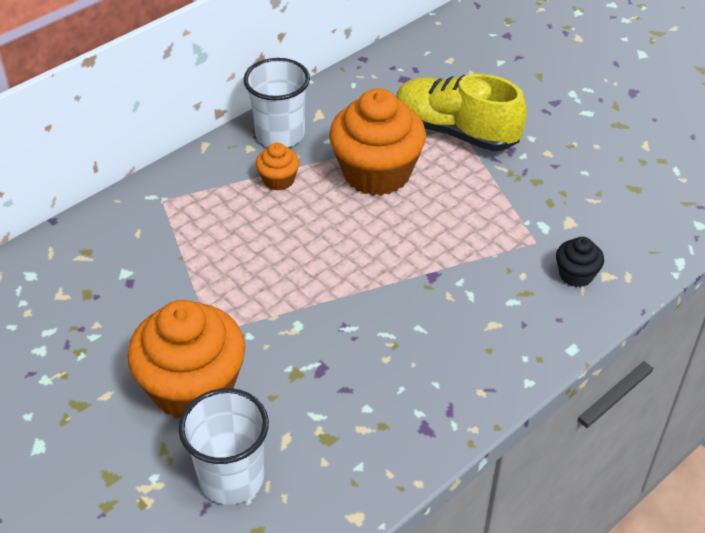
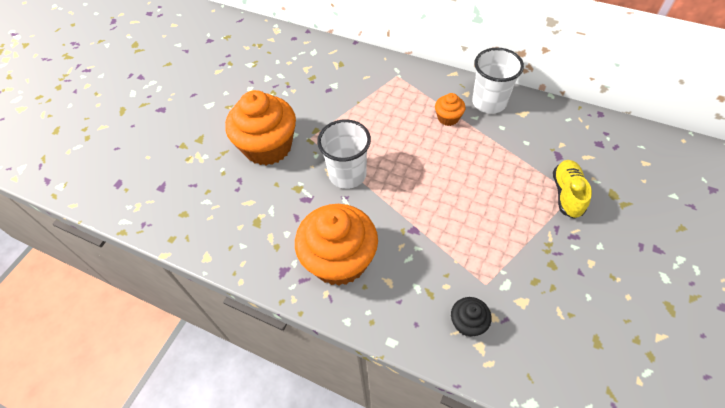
camera: 70 degrees right, 10 degrees up
(231, 478) = (214, 188): white cup -> white cup (347, 174)
(376, 173) = (490, 164): orange cupcake -> orange cupcake (339, 260)
(455, 132) = (567, 194): yellow shoe -> yellow shoe, size x0.61

